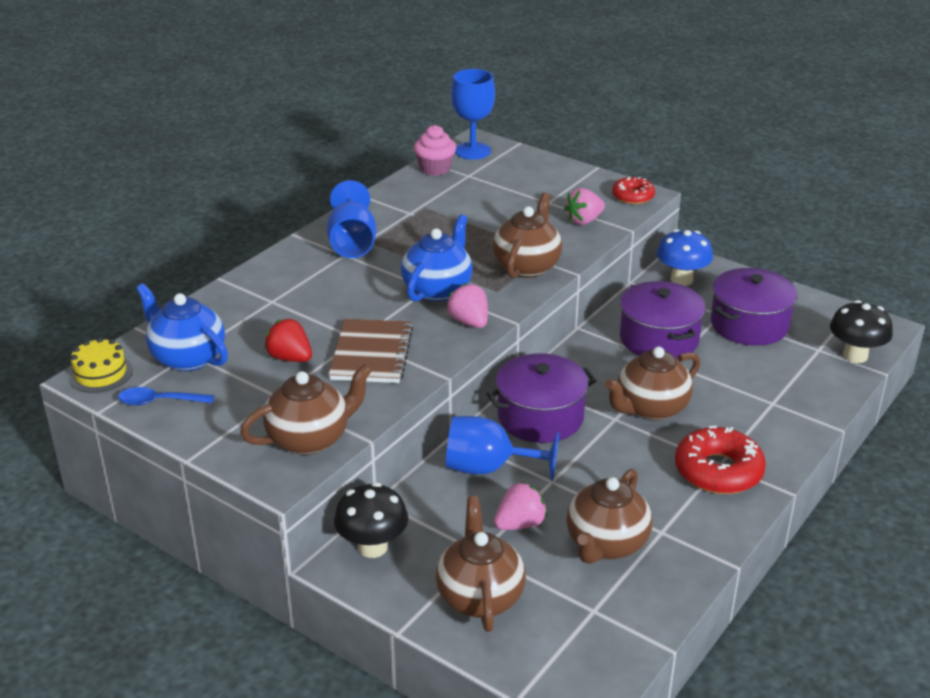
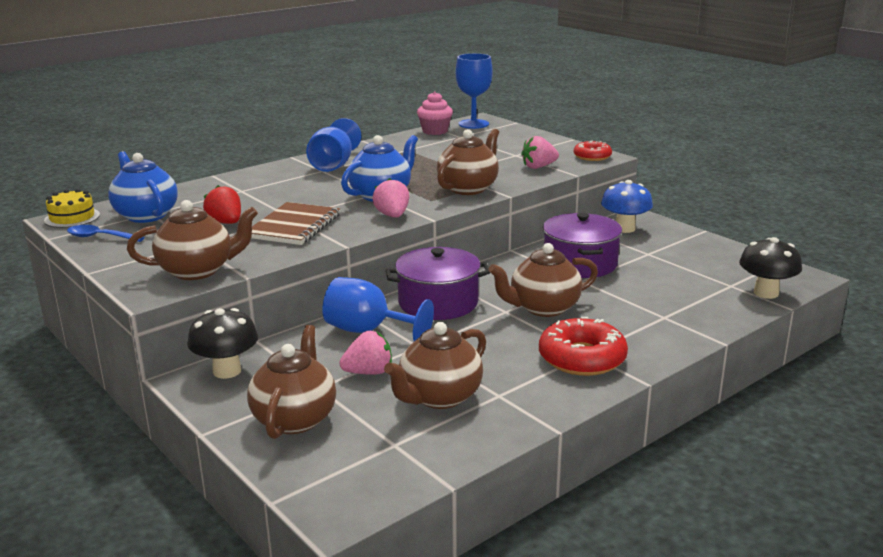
camera: 15 degrees right, 10 degrees down
(749, 324) = (671, 262): purple pot -> none

